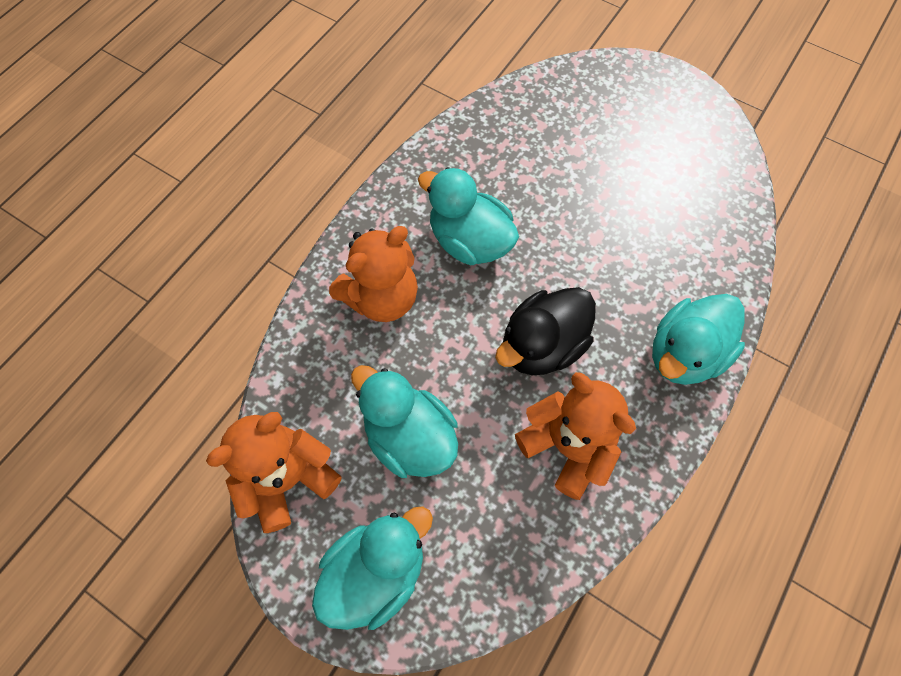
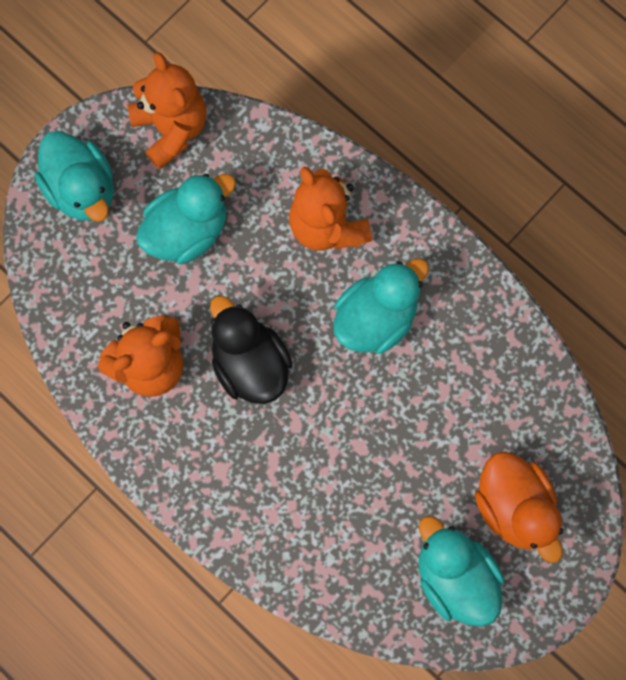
camera: 100 degrees right, 10 degrees up
(612, 116) = (514, 506): none -> orange duck
(684, 354) = (216, 497): turquoise duck -> turquoise duck (454, 576)

